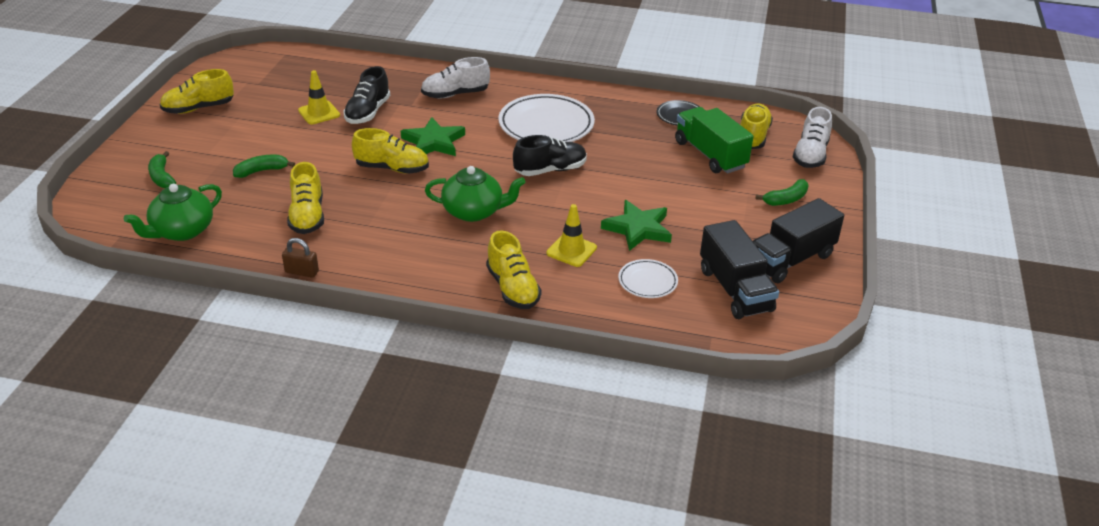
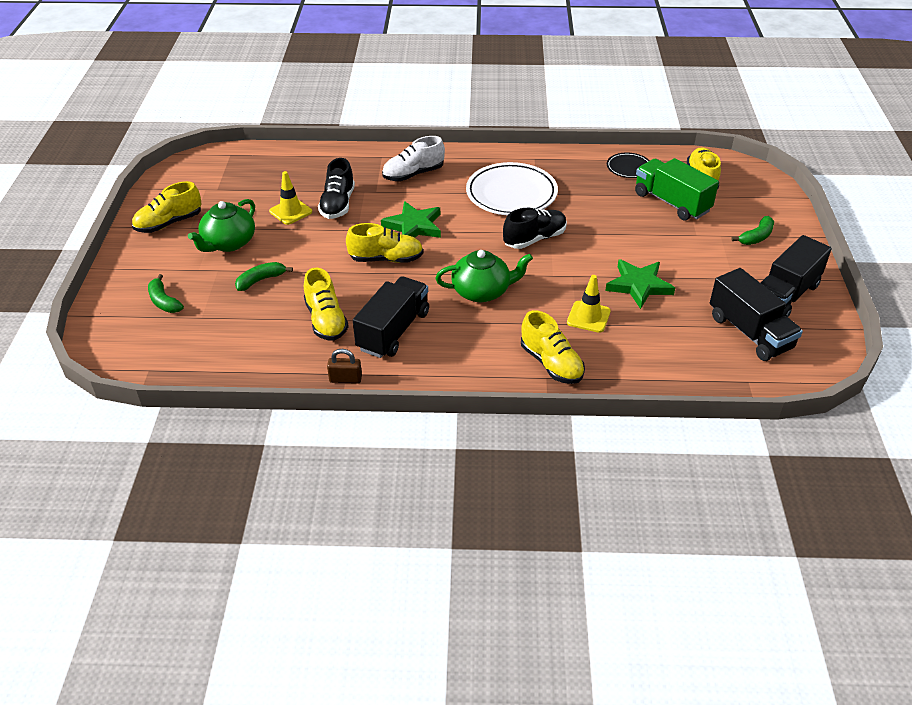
camera: 10 degrees left, 5 degrees up
(182, 231) = (209, 355): green teapot -> green teapot (228, 243)
(369, 235) = (393, 331): none -> black truck
(647, 281) = (670, 337): white plate -> none
(810, 155) = (759, 190): white shoe -> none

